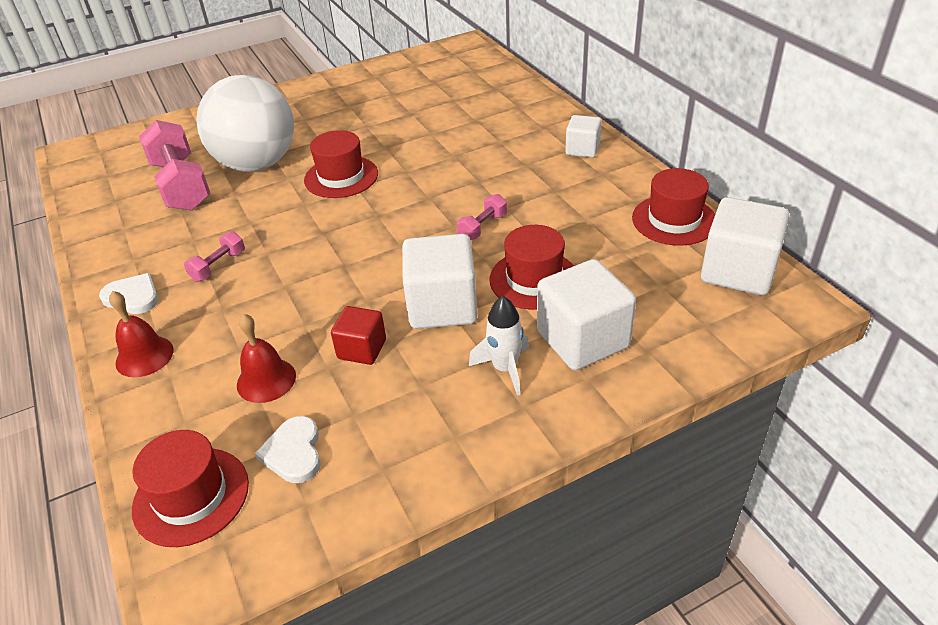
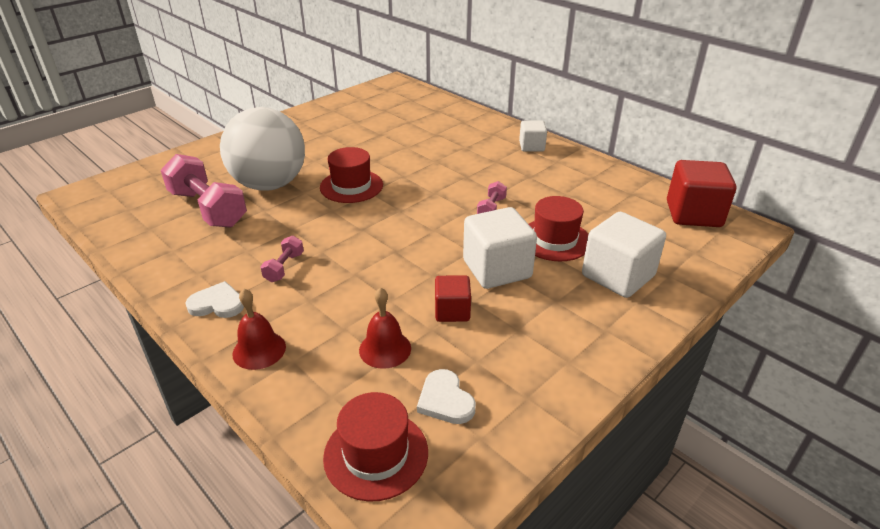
camera: 20 degrees left, 5 degrees down
(505, 369) = (574, 306): white rocket -> none
(674, 220) = (628, 186): red hat -> none
(738, 271) = (693, 214): white cube -> red cube

